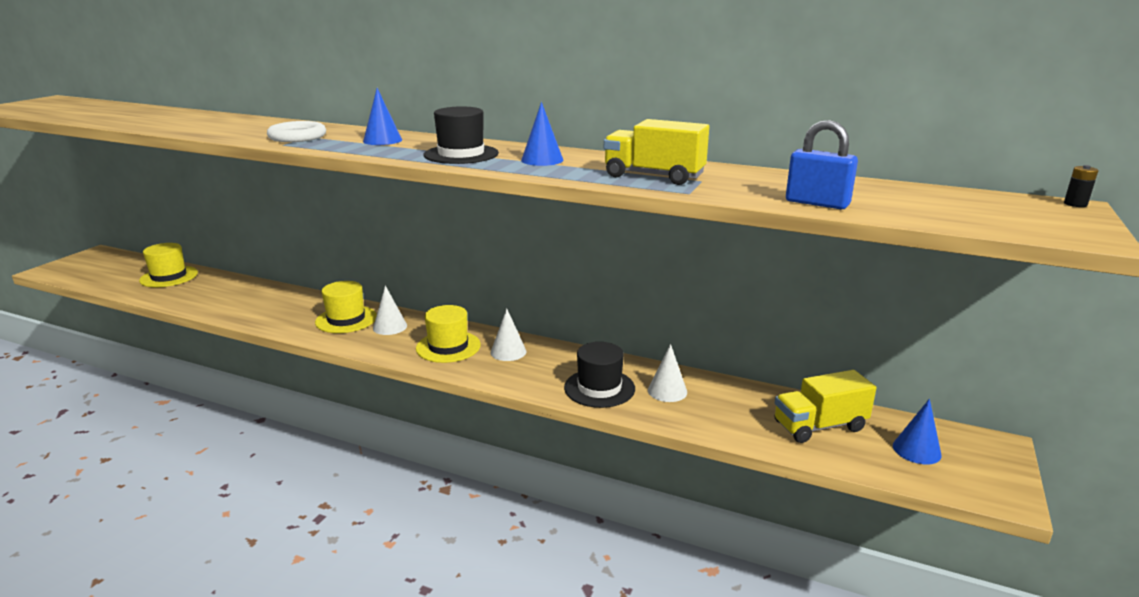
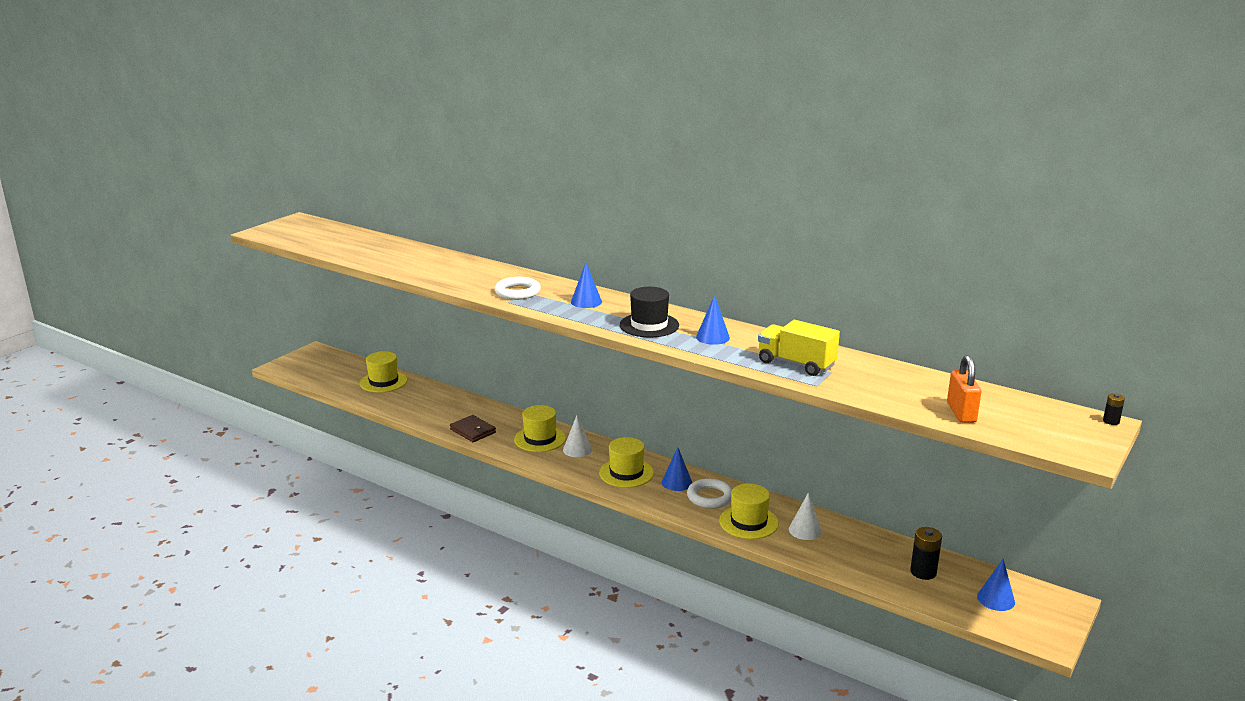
camera: 10 degrees right, 0 degrees up
(266, 317) = (473, 431): none -> brown wallet
(508, 352) = (677, 482): white cone -> blue cone
(549, 364) = (710, 497): none -> white ring
(599, 388) = (748, 522): black hat -> yellow hat
(817, 203) = (908, 404): blue padlock -> none
(819, 426) = (923, 572): yellow truck -> black battery
(888, 207) = (961, 413): none -> orange padlock

